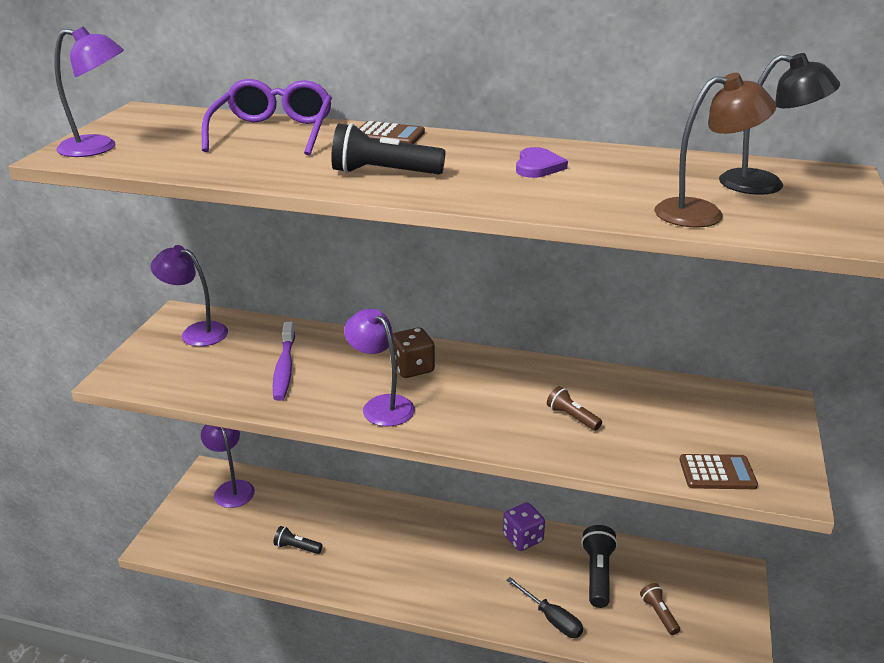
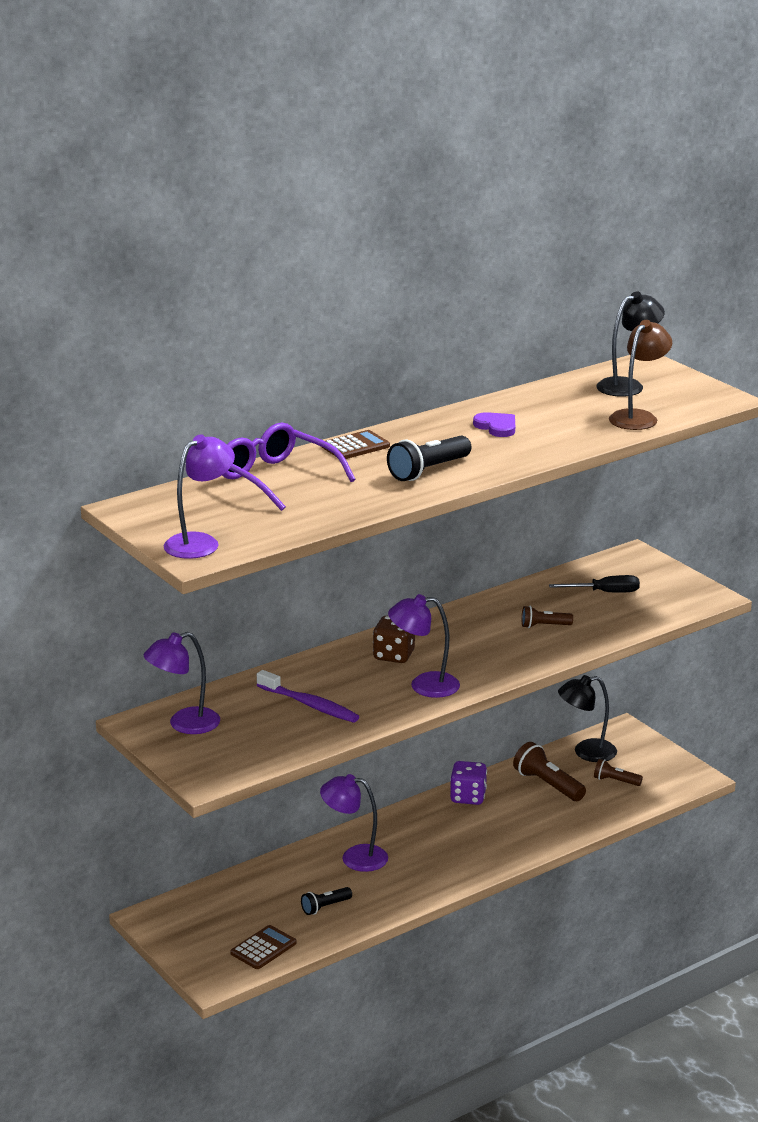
camera: 50 degrees left, 5 degrees down
(231, 488) = (192, 912): purple lamp -> purple lamp (355, 857)
(551, 618) = (561, 826): black screwdriver -> black screwdriver (605, 592)
(598, 574) = (548, 785): black flashlight -> brown flashlight
(673, 570) = (586, 752): none -> black lamp
(717, 473) = (666, 609): brown calculator -> brown calculator (263, 948)

